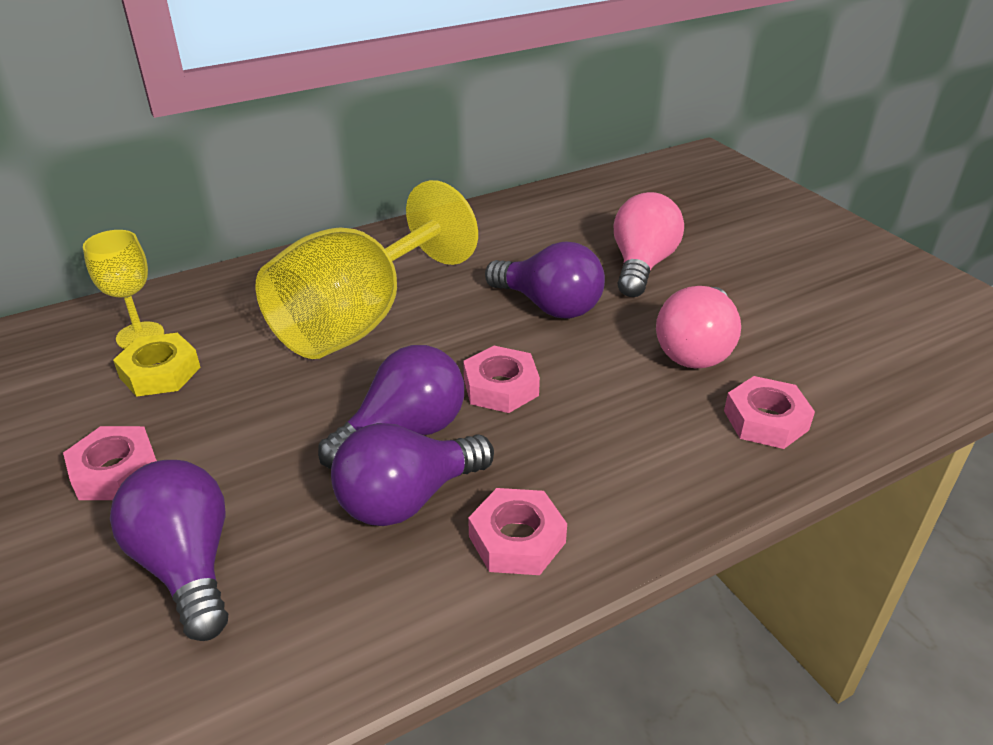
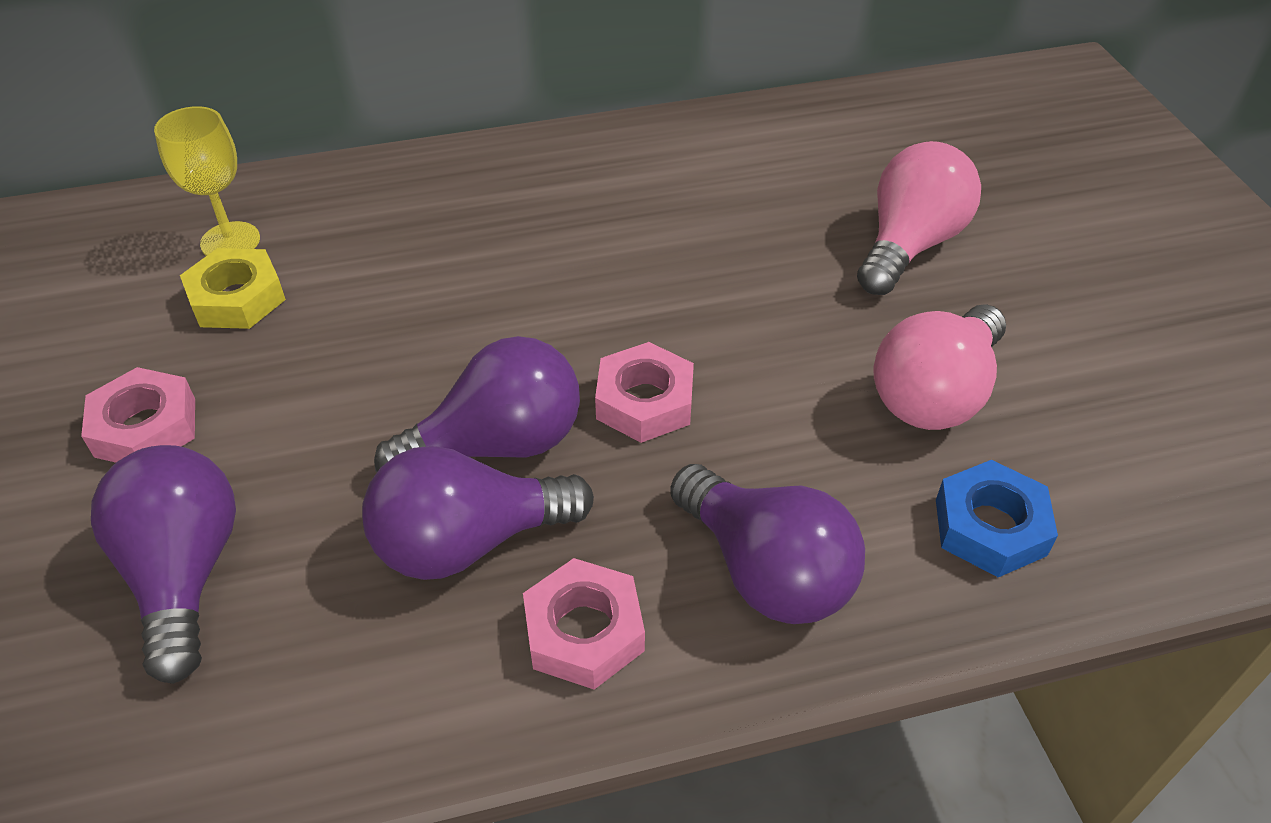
camera: 15 degrees right, 10 degrees up
(359, 320) = (499, 265): yellow goblet -> none
(549, 306) = (755, 288): purple light bulb -> purple light bulb (766, 571)
(765, 420) = (990, 527): pink nut -> blue nut

